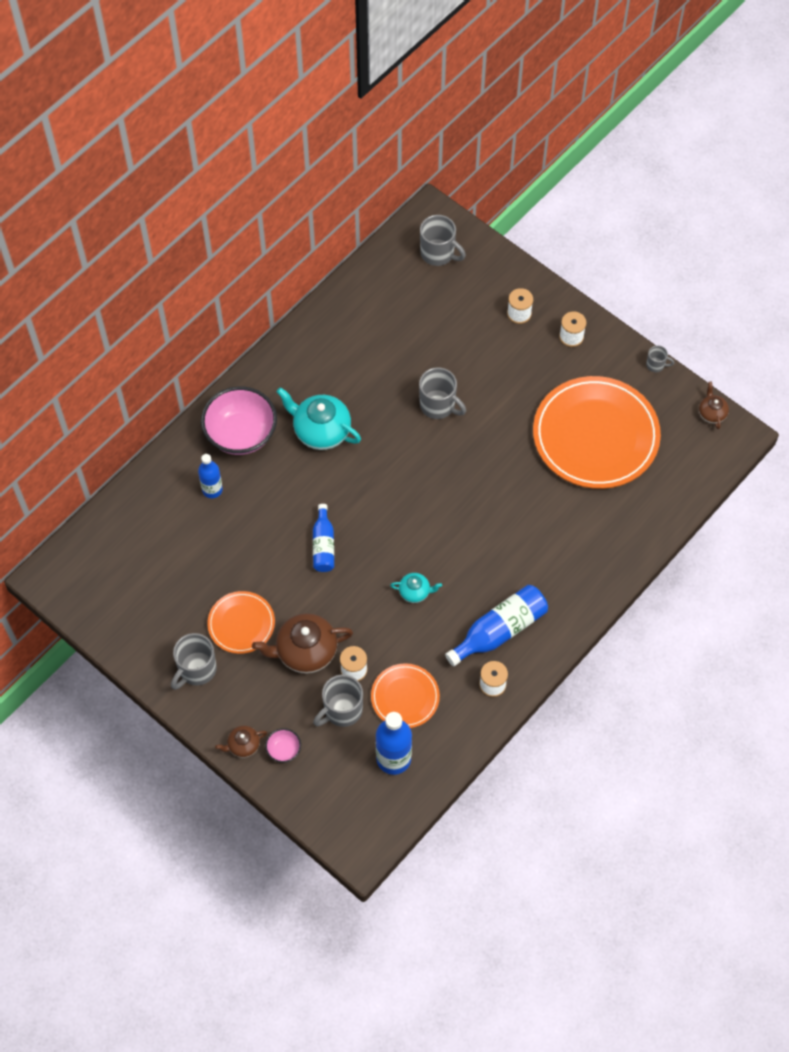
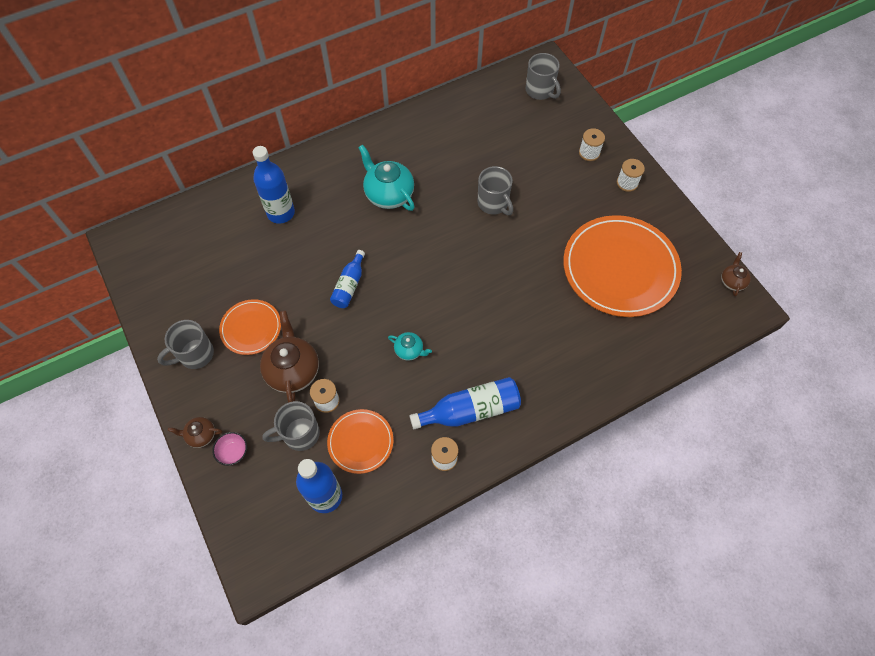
camera: 20 degrees right, 0 degrees up
(212, 490) = (281, 213): blue bottle -> blue bottle, size x1.58
(241, 434) = (324, 177): pink bowl -> none
(305, 651) = (293, 370): brown teapot -> brown teapot turned 75 degrees clockwise
(656, 365) = (694, 227): grey mug -> none

